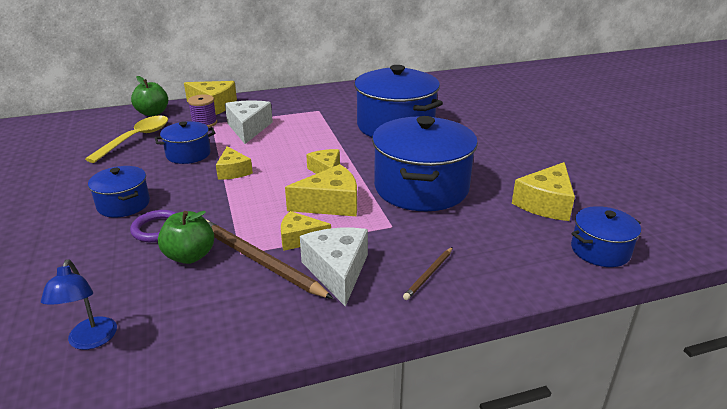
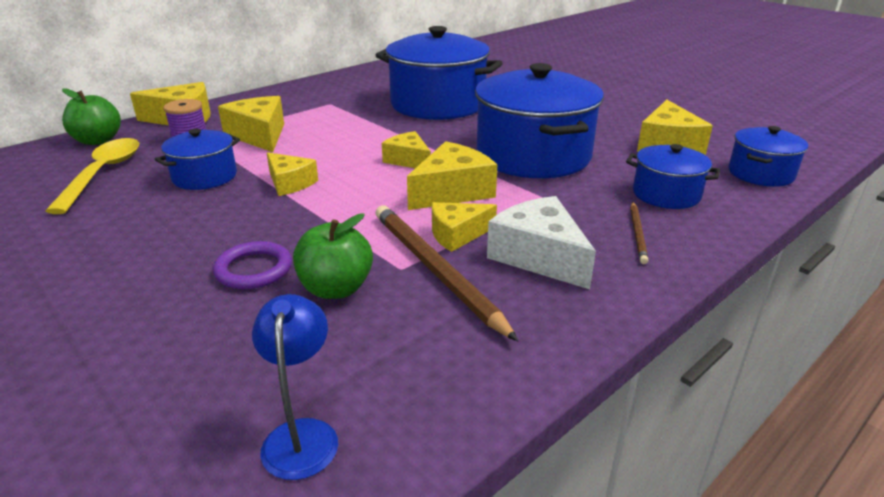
camera: 25 degrees left, 0 degrees up
(90, 341) = (302, 434): blue lamp -> blue lamp turned 150 degrees counterclockwise
(123, 204) = (168, 253): blue pot -> blue pot (666, 194)
(248, 128) = (259, 135): white cheese -> yellow cheese
(259, 261) = (435, 270): brown pencil -> brown pencil turned 45 degrees clockwise

